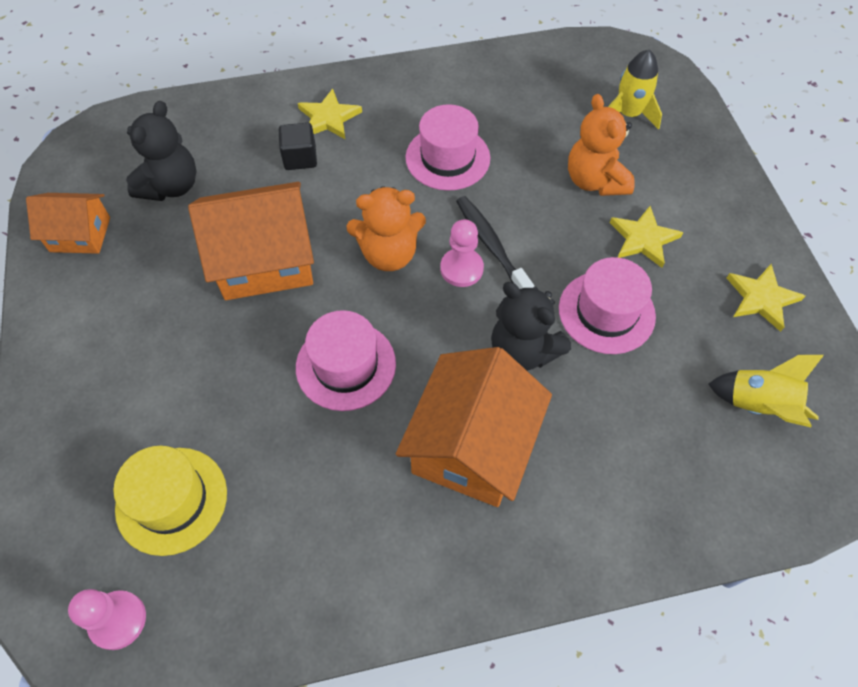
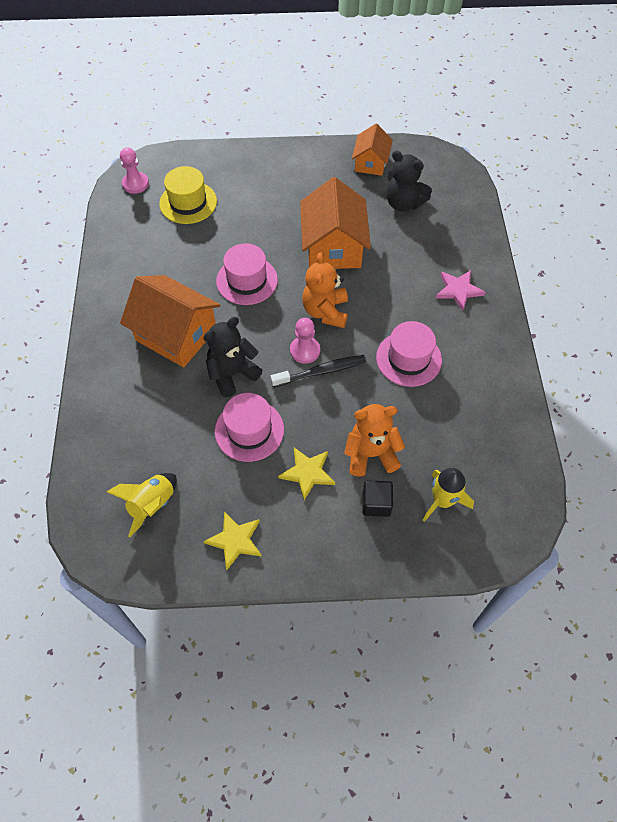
camera: 100 degrees right, 0 degrees up
(300, 158) = (420, 271): black cube -> black cube (376, 504)
(329, 118) = (458, 290): yellow star -> pink star

